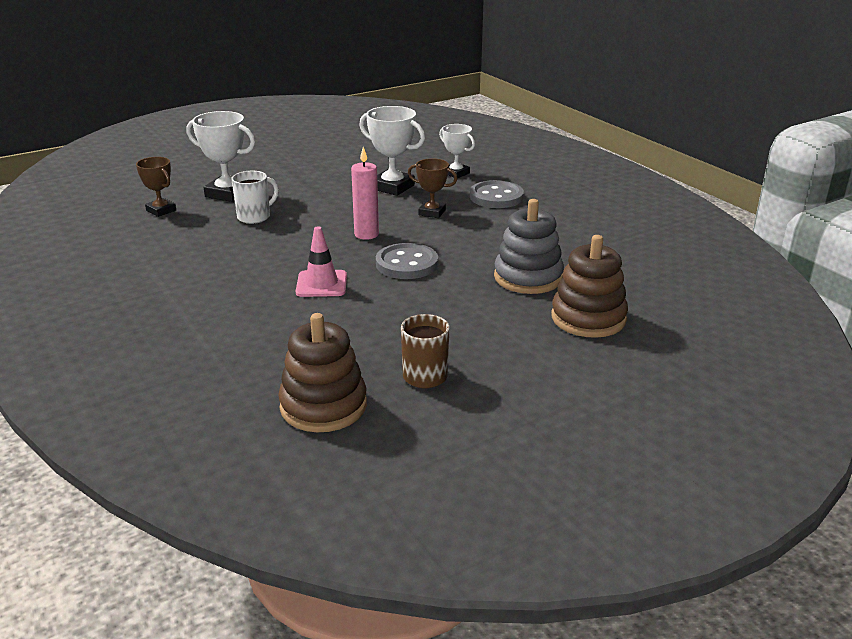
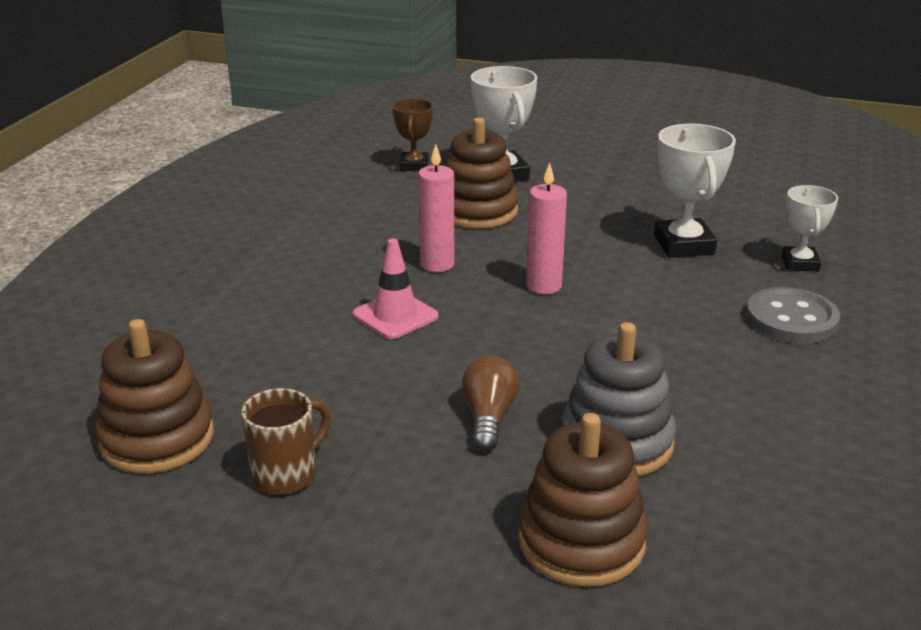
camera: 50 degrees right, 0 degrees up
(255, 217) = (478, 211): white mug -> brown stacking toy
(290, 251) = (437, 264): none -> pink candle
(407, 264) = (517, 343): grey button -> none
(432, 212) = (668, 298): brown trophy -> none
(460, 299) = (488, 418): none -> brown light bulb

